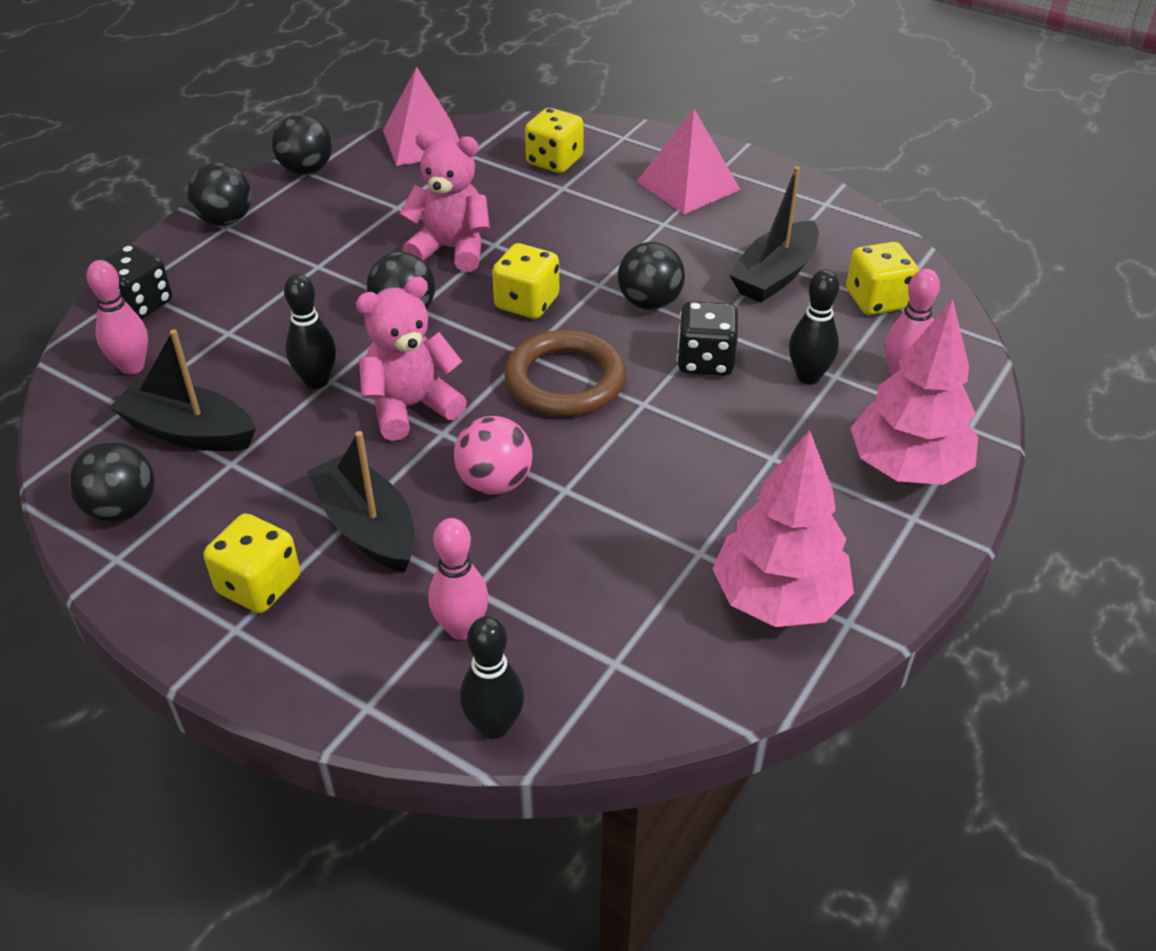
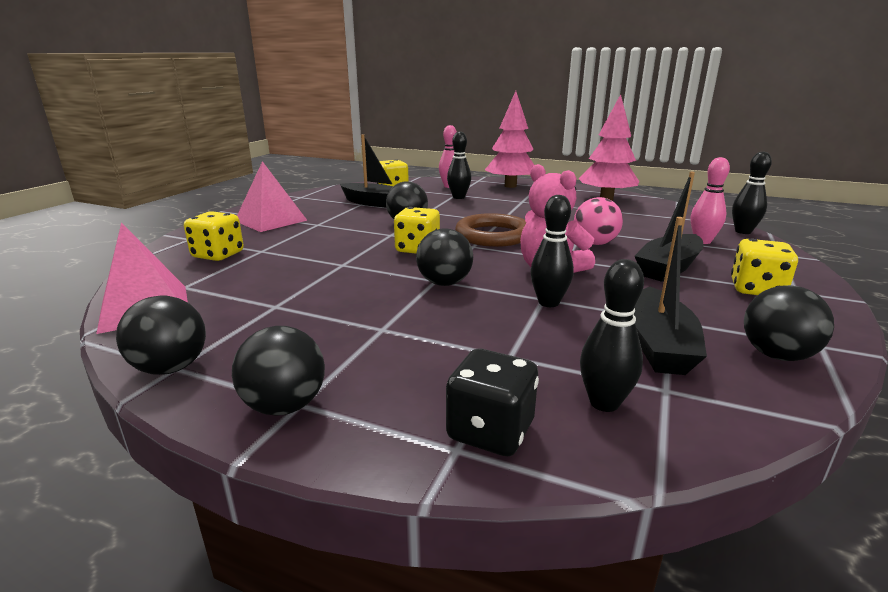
camera: 100 degrees left, 20 degrees down
(132, 366) = (604, 403): pink bowling pin -> black bowling pin
(451, 249) = (350, 277): pink teddy bear -> none
(705, 361) = (457, 212): black dice -> none

